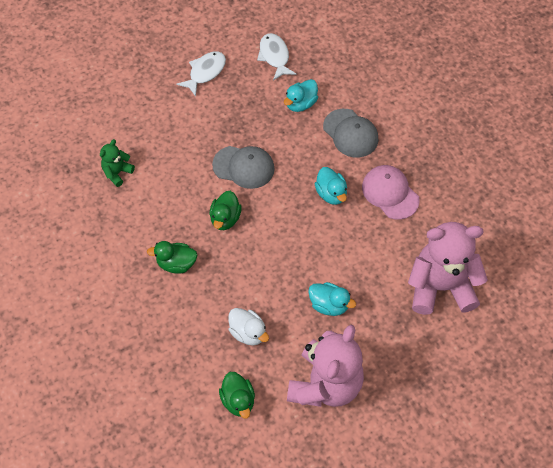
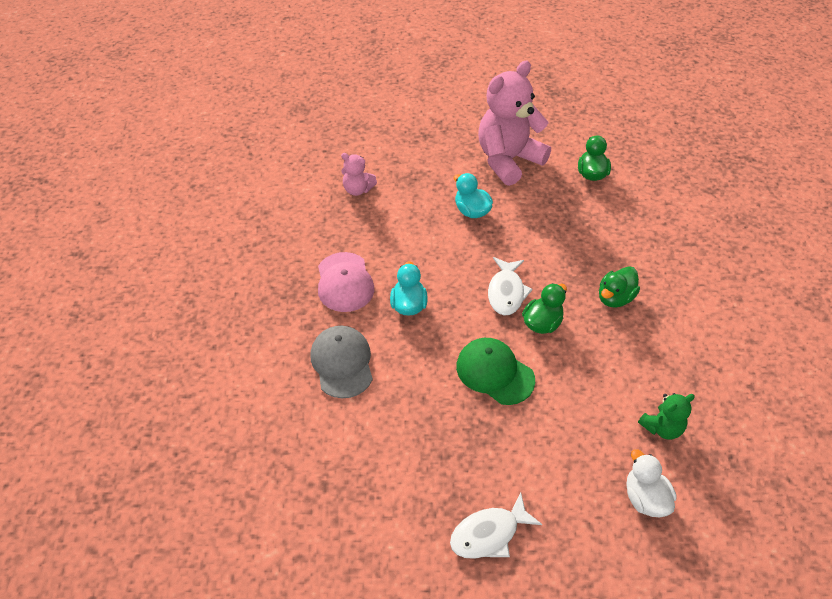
camera: 155 degrees left, 10 degrees down
(176, 264) = (615, 298): green duck -> green duck turned 105 degrees clockwise
(244, 167) = (494, 372): grey cap -> green cap
(248, 333) = (561, 216): white duck -> white duck (645, 498)
(274, 56) = (374, 517): white fish -> white fish (506, 292)
(300, 104) = (379, 426): turquoise duck -> none
(440, 287) = (358, 189): pink teddy bear -> pink teddy bear, size x0.46

